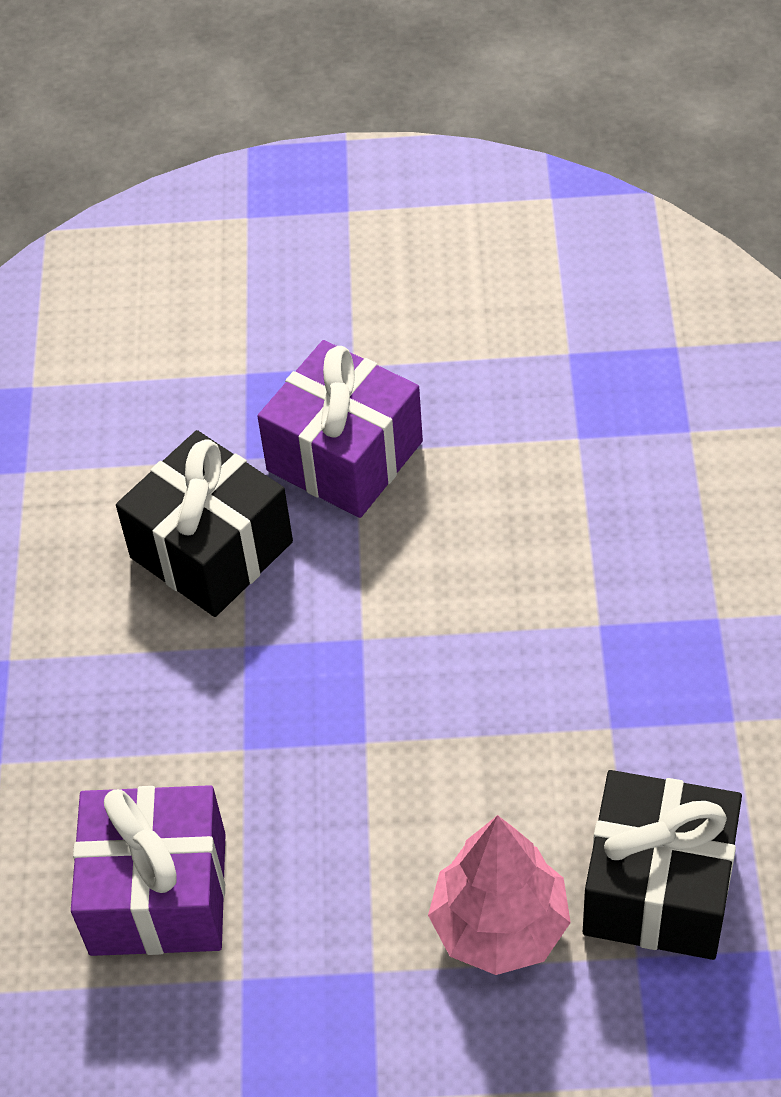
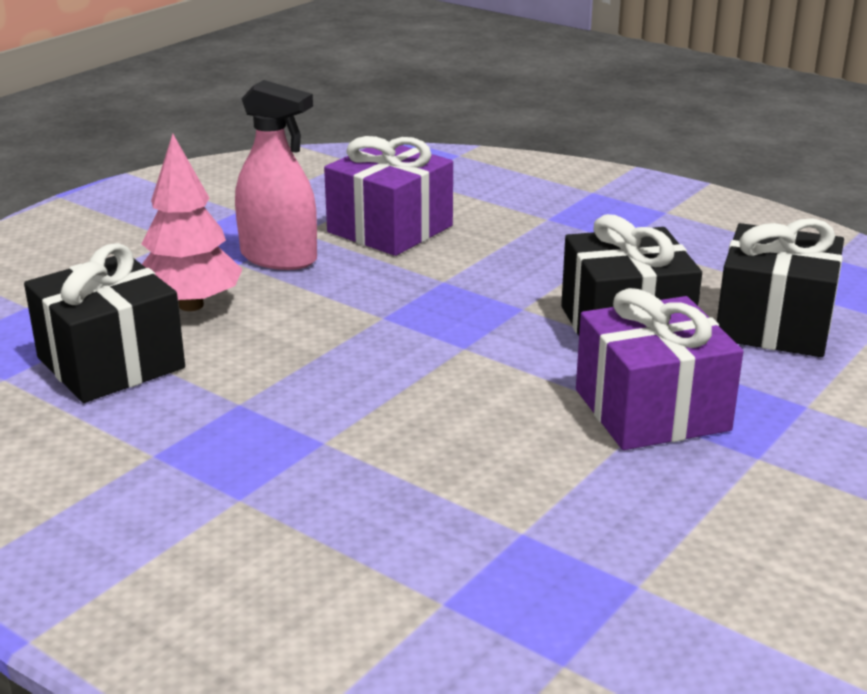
camera: 125 degrees right, 25 degrees down
(114, 452) = (774, 324): none -> black gift
(326, 942) = (279, 258): none -> pink spray bottle

